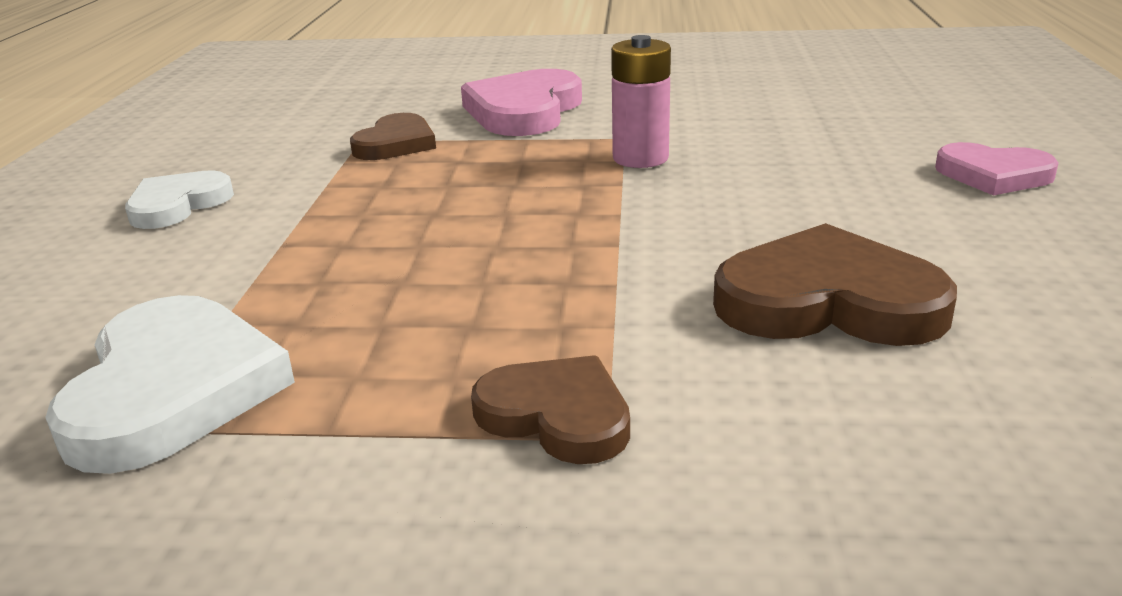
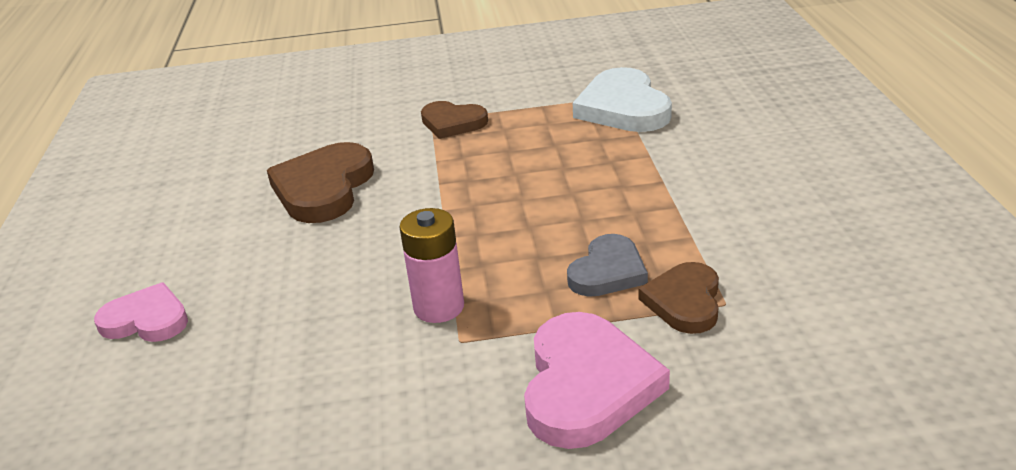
camera: 170 degrees right, 5 degrees up
(177, 205) = (784, 202): white heart -> none
(446, 168) = (607, 271): none -> grey heart
(828, 301) = (323, 188): brown heart -> brown heart turned 105 degrees clockwise

